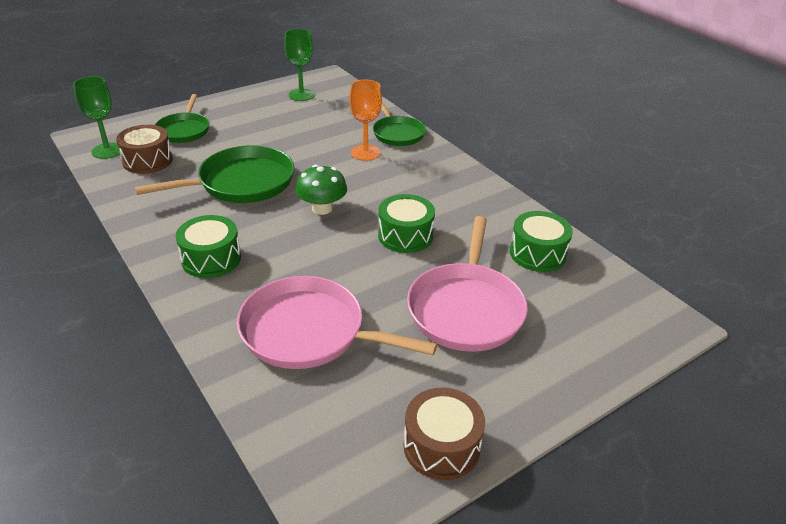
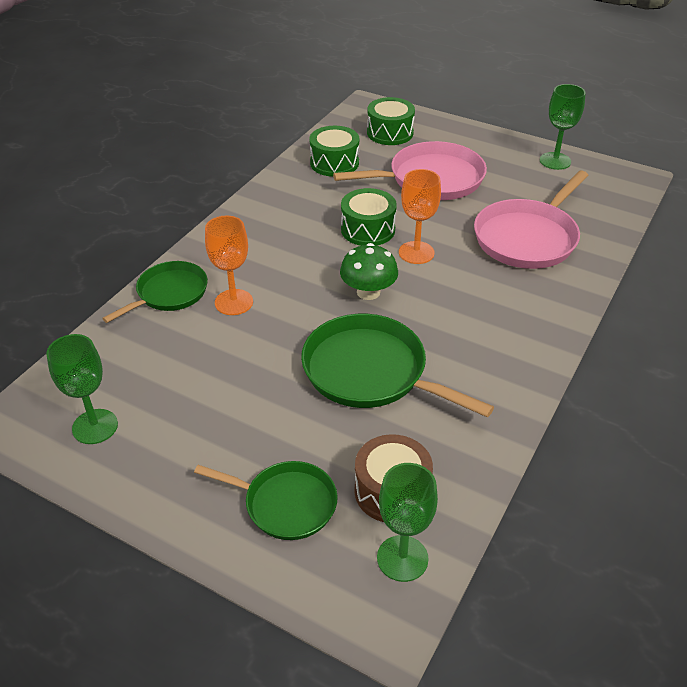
camera: 115 degrees left, 5 degrees up
(184, 130) = (286, 504): green pan -> green pan turned 45 degrees clockwise
(211, 259) = (507, 328): green drum -> green drum (390, 133)
(308, 331) = (528, 238): pink pan -> pink pan turned 45 degrees clockwise
(349, 250) = (416, 252): none -> orange goblet
(441, 446) = (555, 161): brown drum -> green goblet

